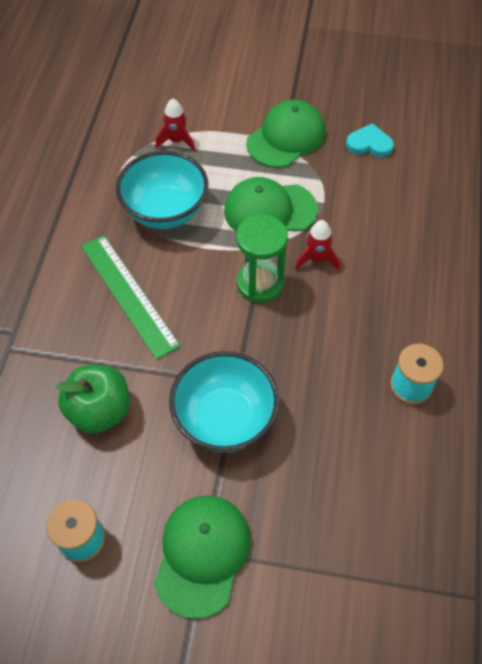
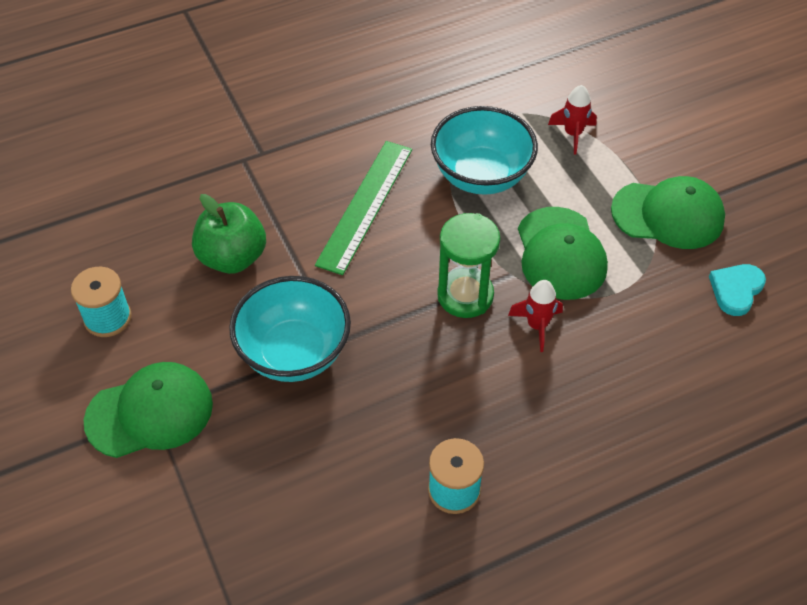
camera: 55 degrees right, 5 degrees down
(269, 210) = (560, 254): green cap -> green cap turned 150 degrees counterclockwise
(369, 144) = (736, 290): turquoise heart -> turquoise heart turned 120 degrees counterclockwise

